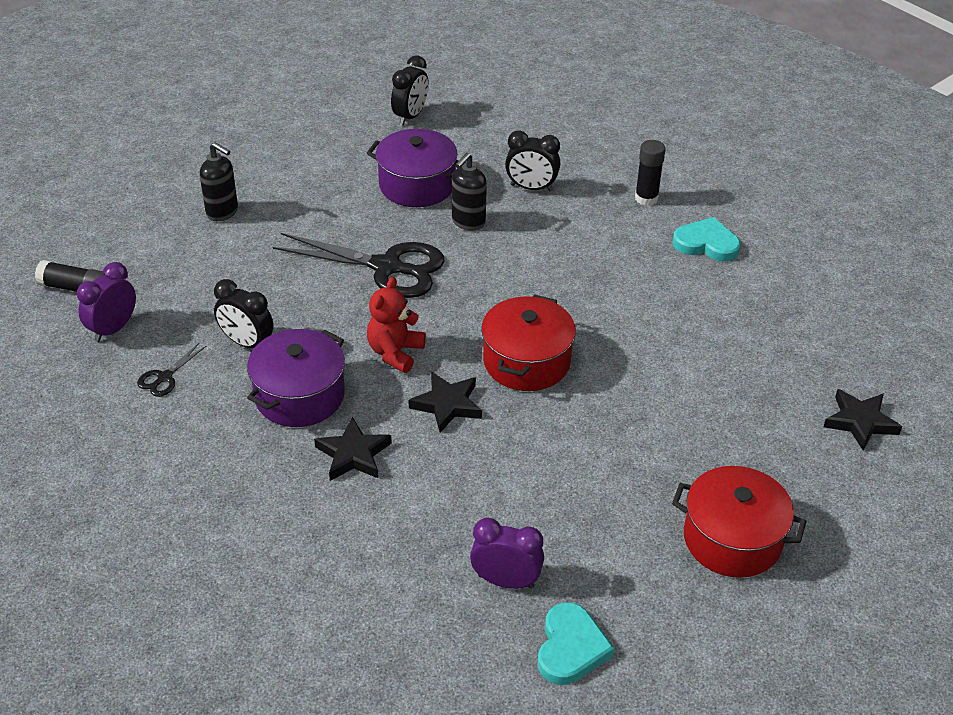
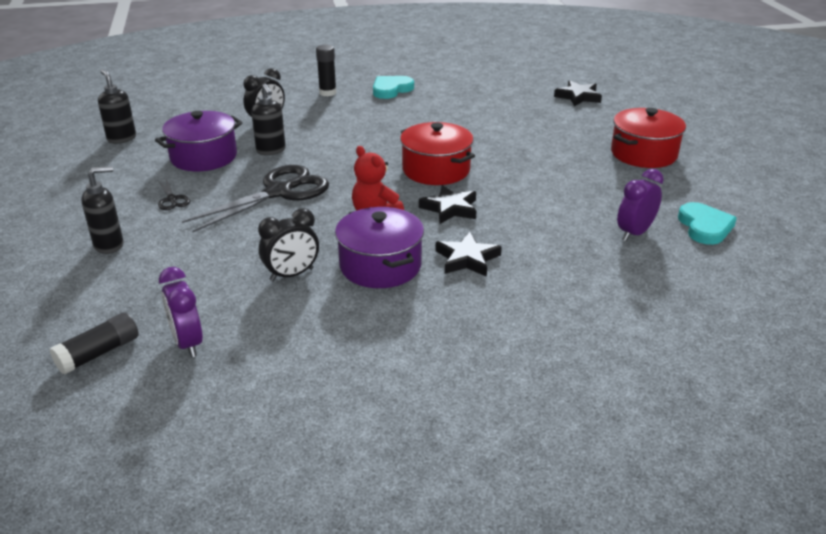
camera: 60 degrees left, 10 degrees down
(164, 378) = (287, 329): black scissors -> black scissors (172, 200)
(410, 116) = (121, 138): black clock -> black soap dispenser
(571, 647) = (704, 227): turquoise heart -> turquoise heart turned 45 degrees clockwise

